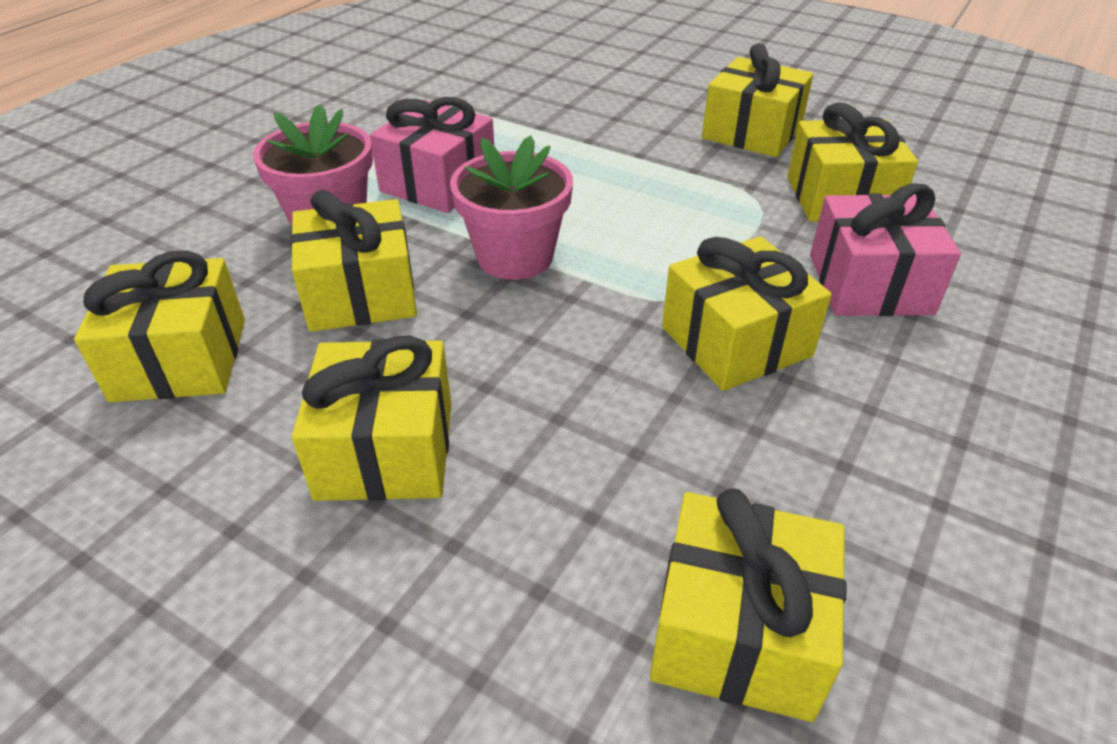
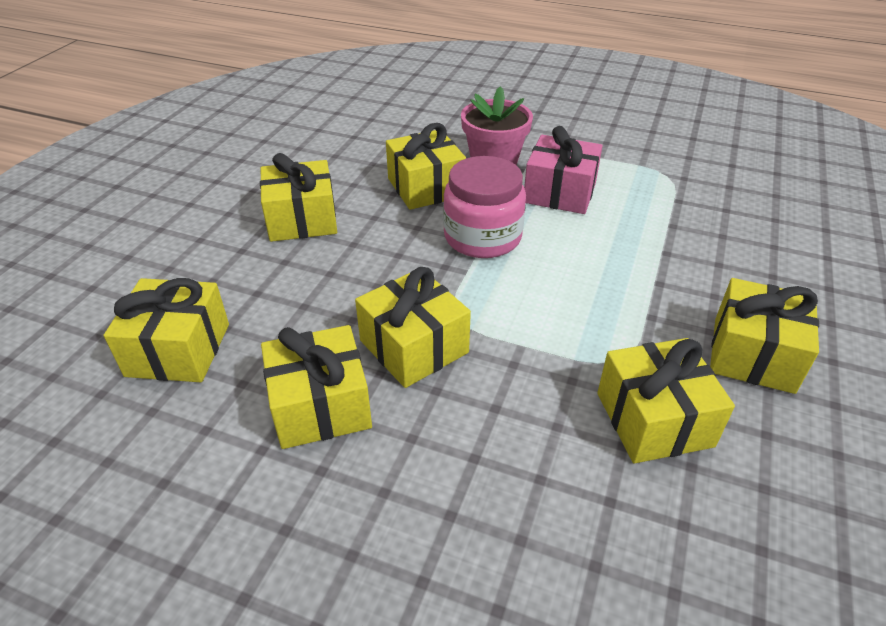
camera: 80 degrees right, 0 degrees up
(180, 359) = (360, 149): yellow gift -> yellow gift (320, 406)
(515, 257) = (482, 237): pink flower pot -> pink jar
(870, 284) = (510, 431): pink gift -> none

